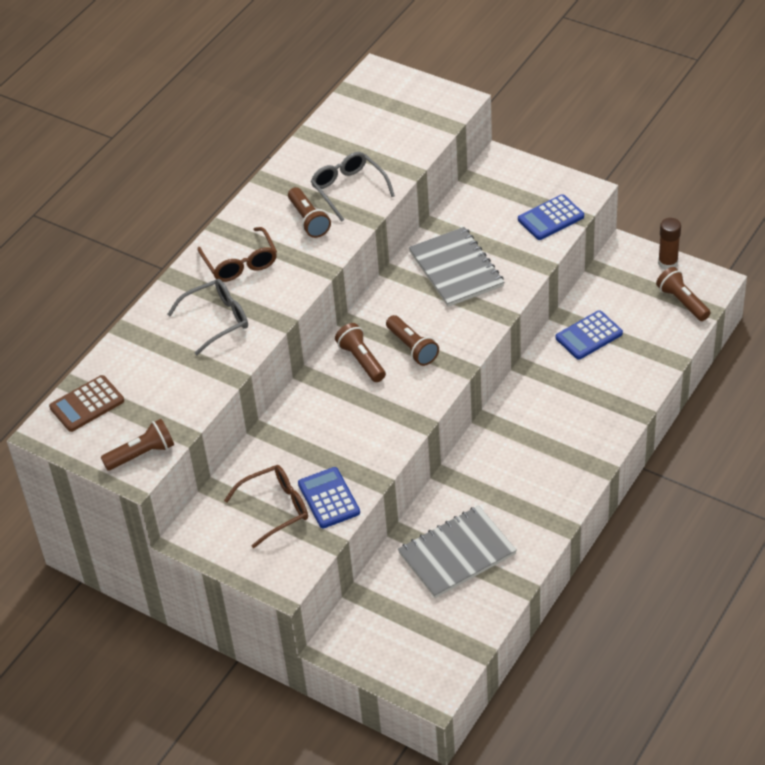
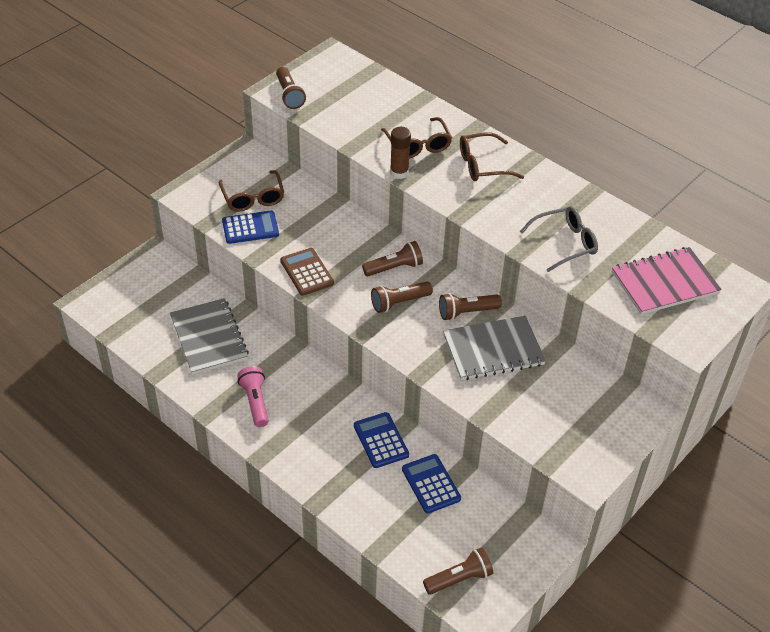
camera: 95 degrees right, 0 degrees up
(87, 404) = (351, 73): brown calculator -> brown calculator (306, 272)
(217, 320) = (418, 145): grey glasses -> brown glasses
(308, 220) = (527, 212): brown flashlight -> brown flashlight (466, 312)
(384, 120) = (664, 283): none -> pink notebook
(534, 490) = (255, 402): none -> pink flashlight
(551, 218) = (551, 438): blue calculator -> blue calculator (381, 440)
(667, 263) = (521, 580): brown glue stick -> brown glue stick (399, 172)

